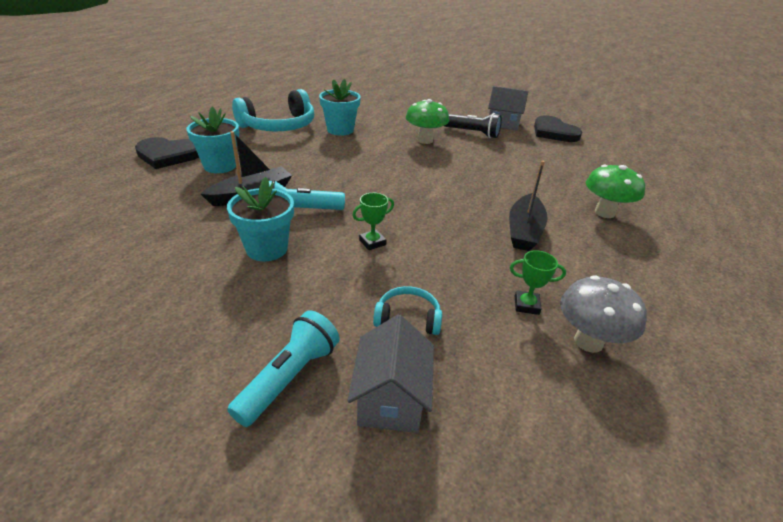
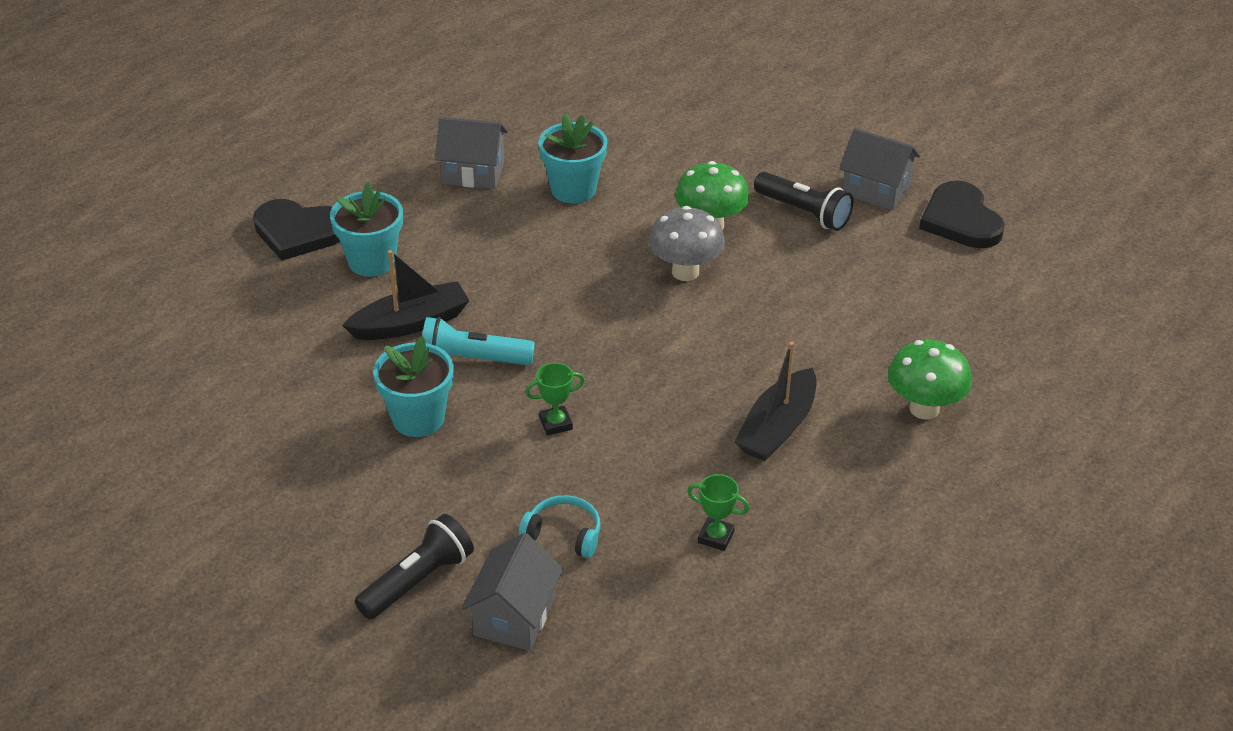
camera: 15 degrees right, 5 degrees up
(279, 126) = (473, 173): turquoise headphones -> grey house
(289, 377) = (417, 581): turquoise flashlight -> black flashlight
(588, 341) = (764, 591): grey mushroom -> grey mushroom (685, 272)

